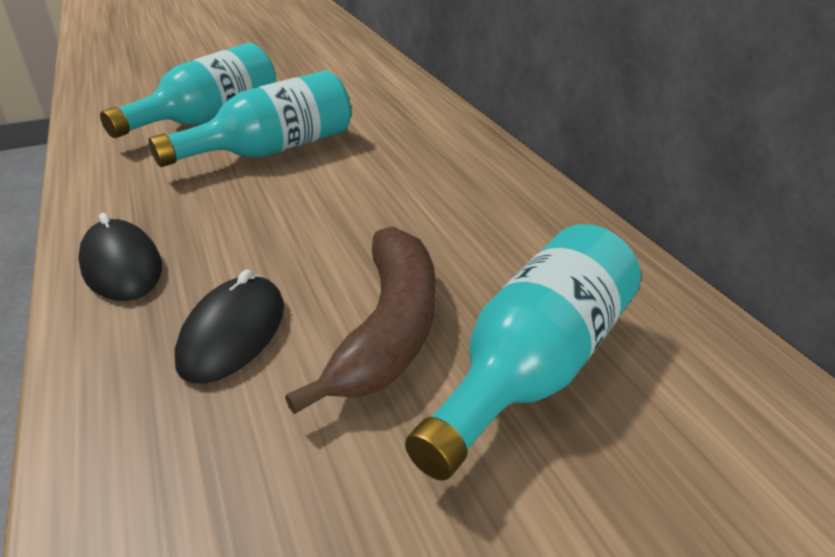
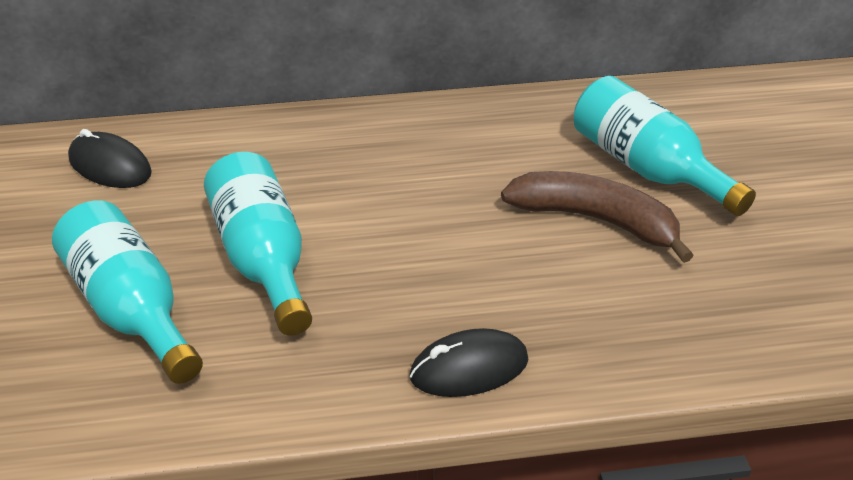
camera: 75 degrees left, 5 degrees up
(233, 334) = (585, 298): black mouse -> black mouse (110, 166)

